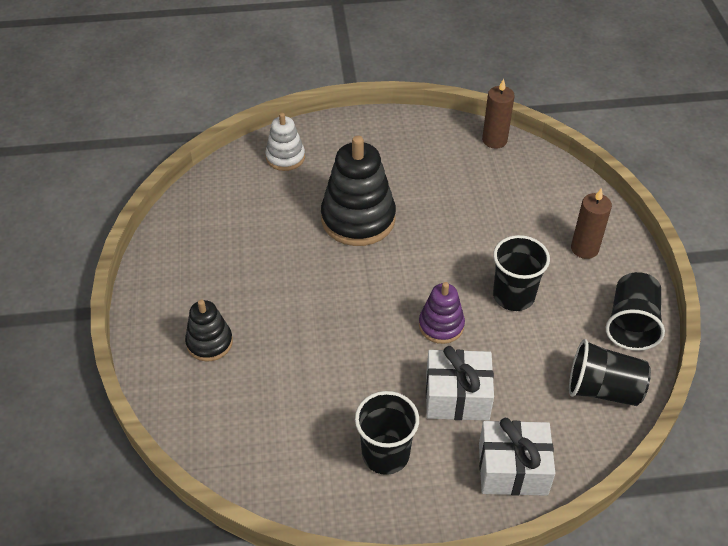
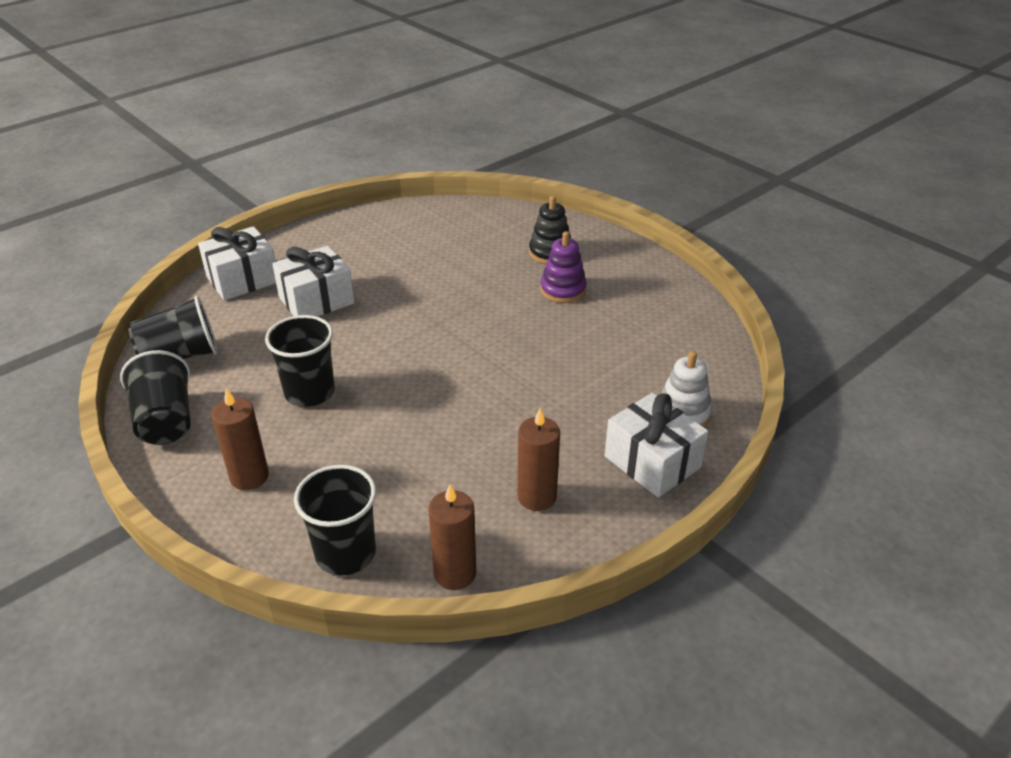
camera: 145 degrees right, 10 degrees down
(336, 141) = (652, 462): none -> white gift
(358, 219) = (532, 390): black stacking toy -> none
(385, 454) = (350, 251): black cup -> black cup (345, 553)
(419, 154) = (537, 497): none -> brown candle
(441, 325) = (367, 339): purple stacking toy -> purple stacking toy (563, 290)

